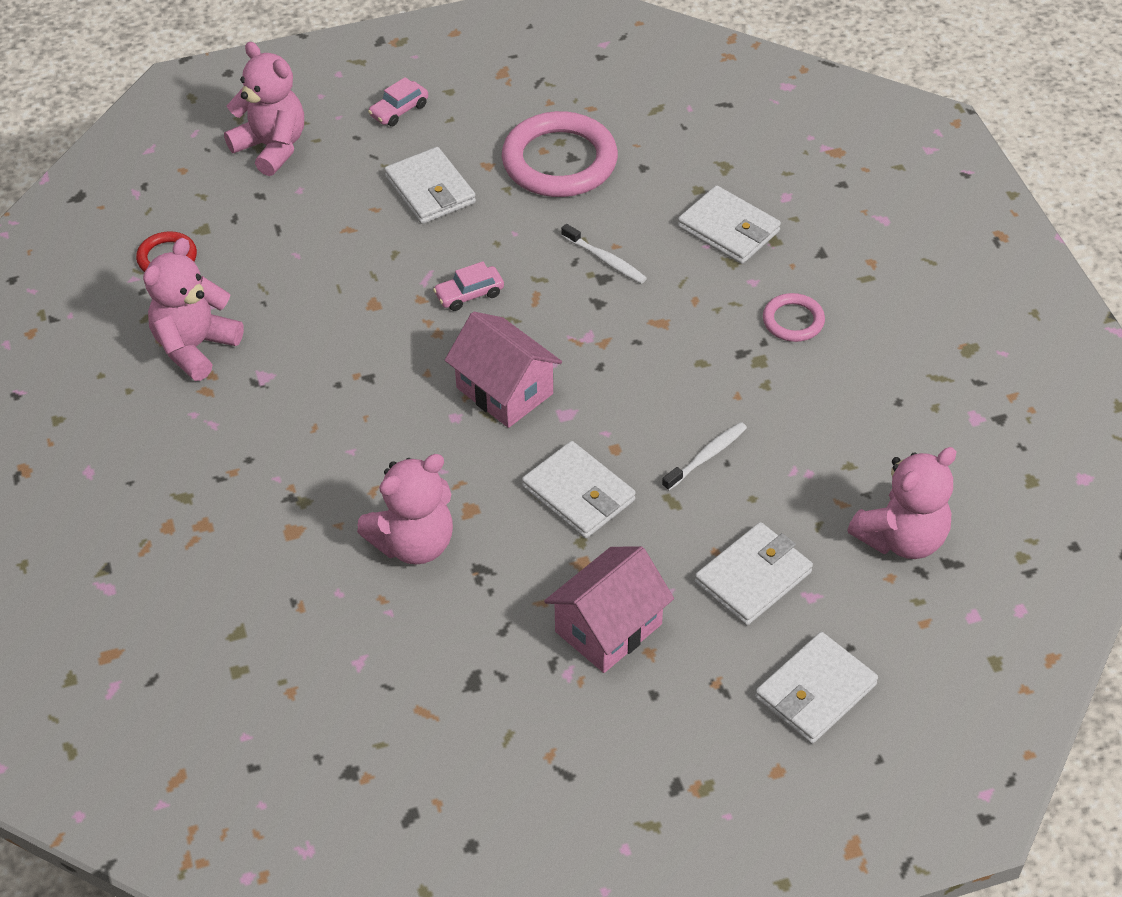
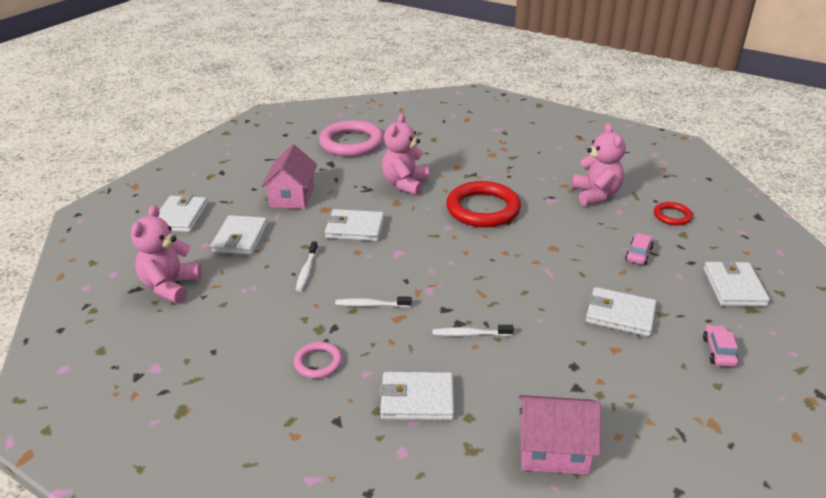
camera: 140 degrees right, 15 degrees down
(272, 147) = (733, 287): pink teddy bear -> white wallet
(370, 419) = (483, 209): none -> red ring
(469, 294) = (516, 276): pink car -> pink car (638, 254)
(504, 391) = (439, 247): pink house -> pink house (553, 450)
(559, 161) = (579, 379): pink ring -> pink ring (351, 143)
(673, 356) = (371, 305): none -> white toothbrush

